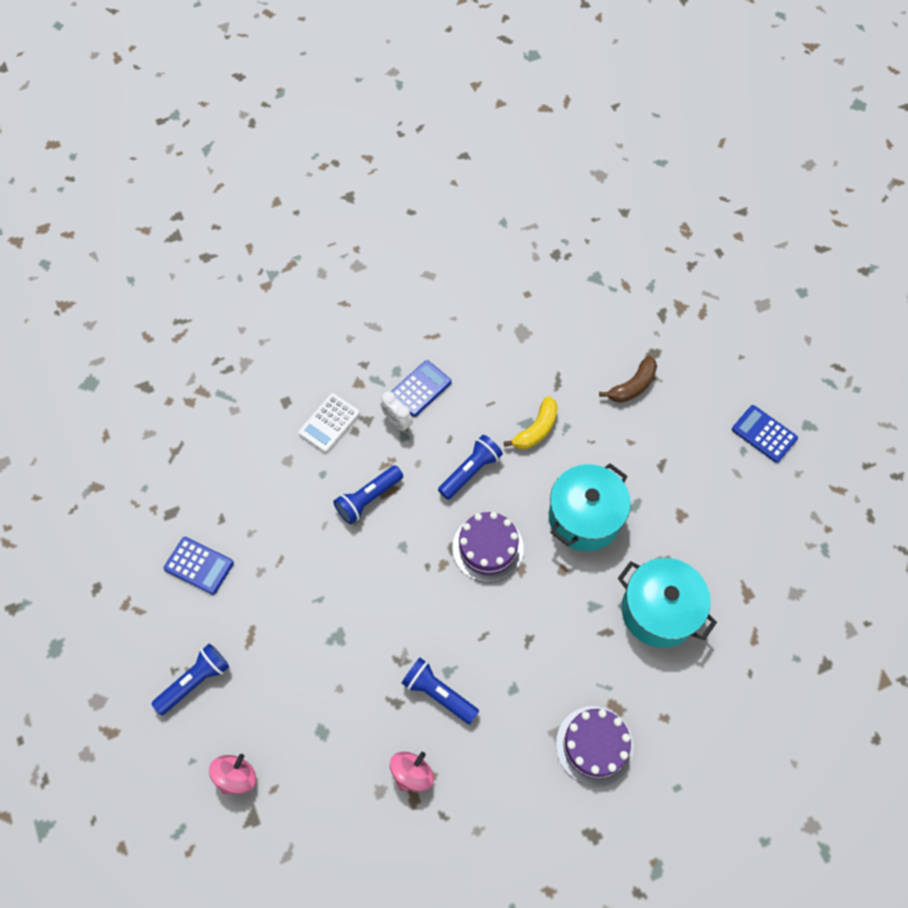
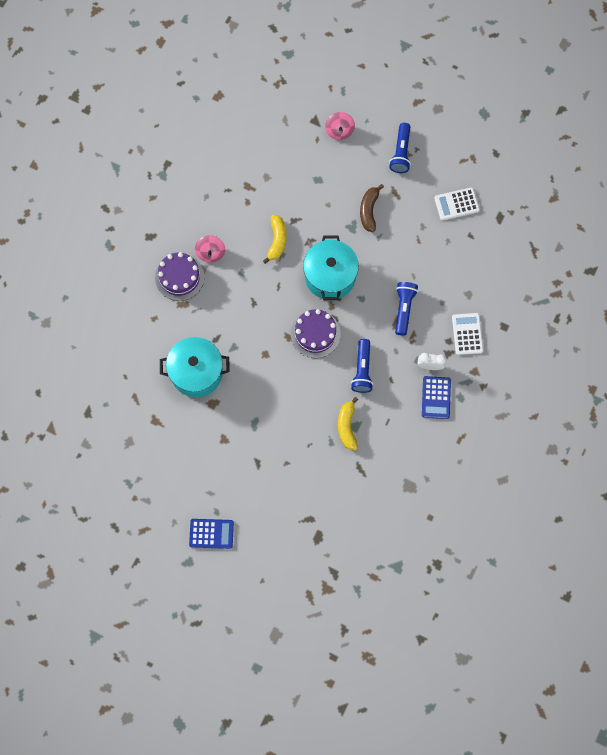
camera: 140 degrees right, 10 degrees up
(199, 566) = (456, 204): blue calculator -> white calculator
(412, 773) = (258, 196): pink spinning top -> pink spinning top (210, 253)
(438, 693) = (277, 240): blue flashlight -> yellow banana
(584, 518) = (276, 393): turquoise pot -> turquoise pot (330, 276)
(632, 386) = (313, 503): brown banana -> brown banana (369, 210)

